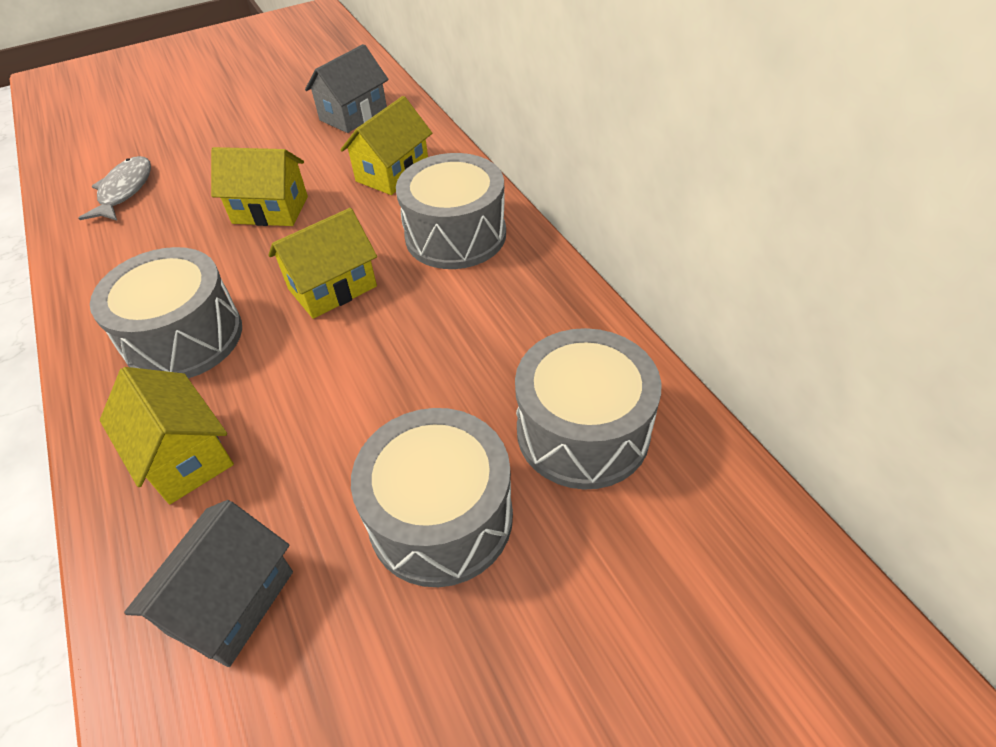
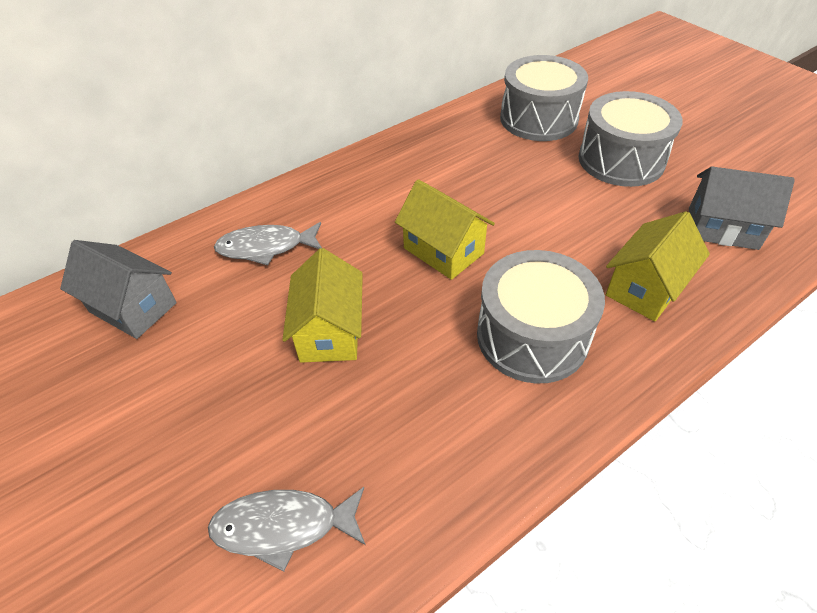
camera: 100 degrees left, 0 degrees up
(392, 173) = (266, 247): yellow house -> grey fish
(455, 235) = (364, 191): grey drum -> none

